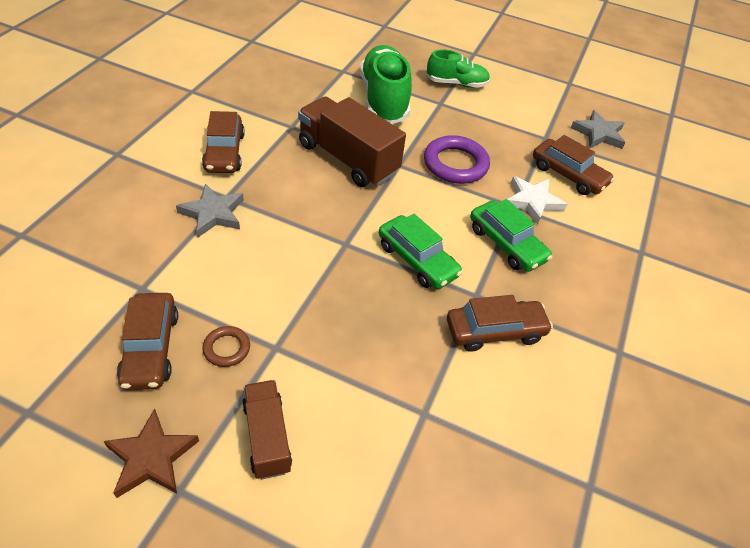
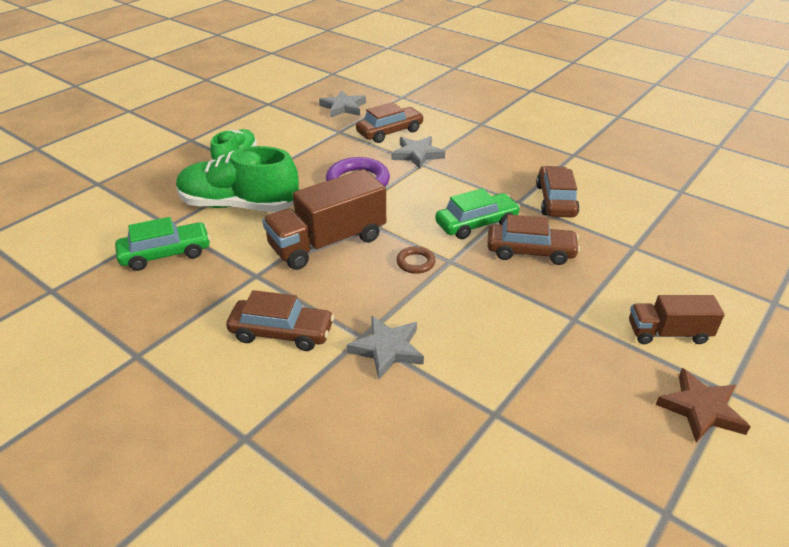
camera: 70 degrees left, 10 degrees down
(150, 348) = (577, 407): brown car -> brown car (530, 252)
(226, 348) = (576, 351): brown ring -> brown ring (415, 262)
(506, 244) = (464, 177): green car -> green car (166, 254)
(532, 201) = (417, 155): white star -> grey star

